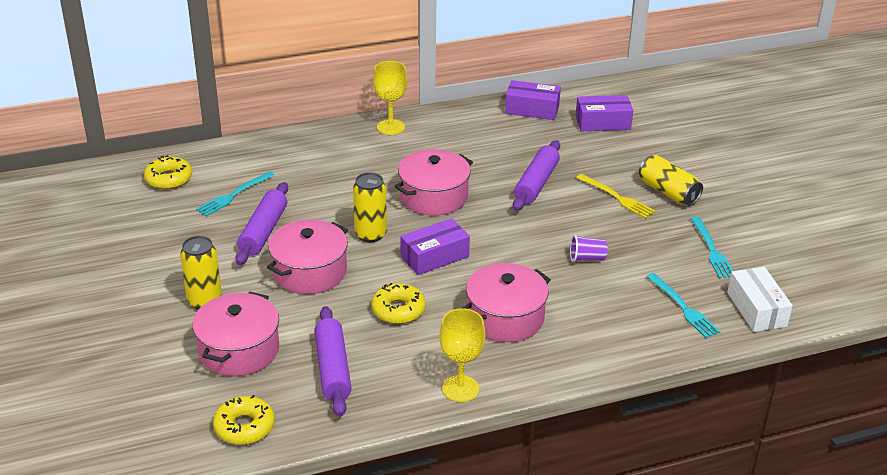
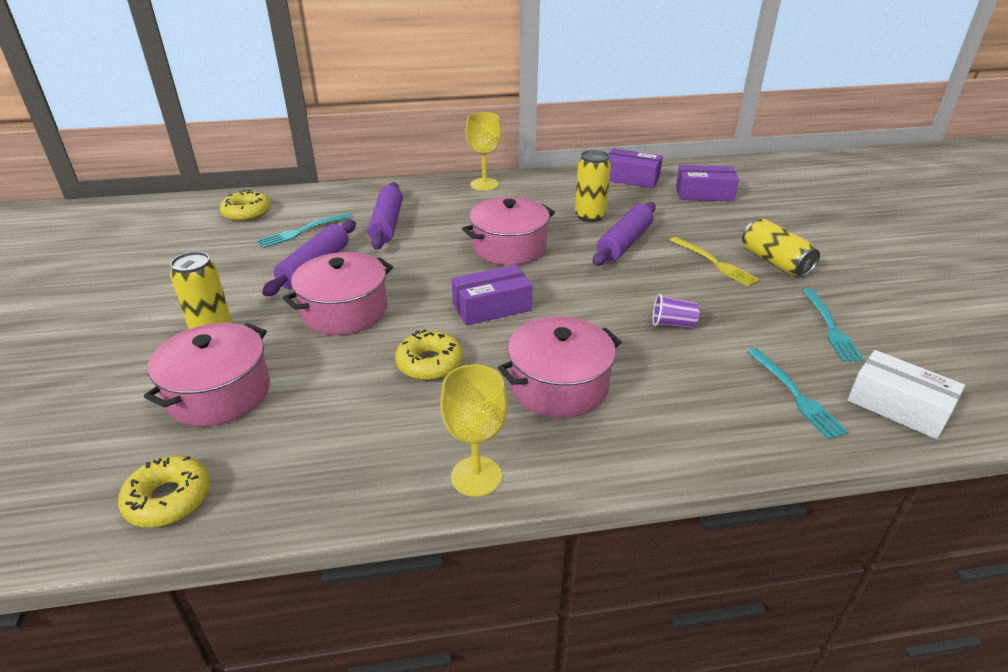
camera: 10 degrees right, 0 degrees up
(333, 369) = (320, 429): purple rolling pin -> purple rolling pin (387, 224)
(370, 234) = (427, 278): yellow can -> yellow can (590, 216)
(756, 309) = (897, 407): white box -> white box turned 45 degrees counterclockwise

